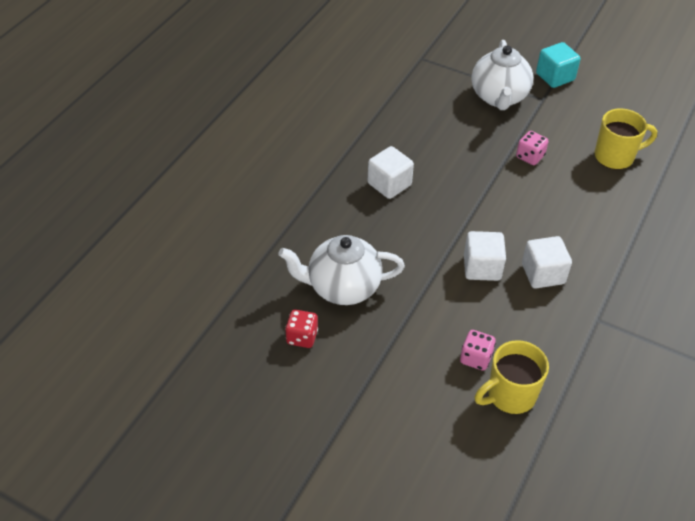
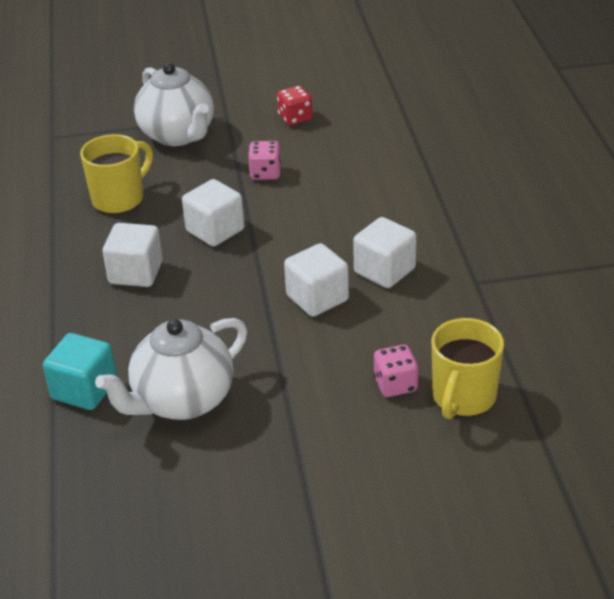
camera: 35 degrees left, 10 degrees down
(302, 337) = (183, 477): red dice -> red dice (295, 118)
(461, 181) = (215, 230): none -> white cube
(555, 77) = (219, 91): turquoise cube -> turquoise cube (84, 390)
(615, 156) = (351, 133): yellow mug -> yellow mug (119, 199)

